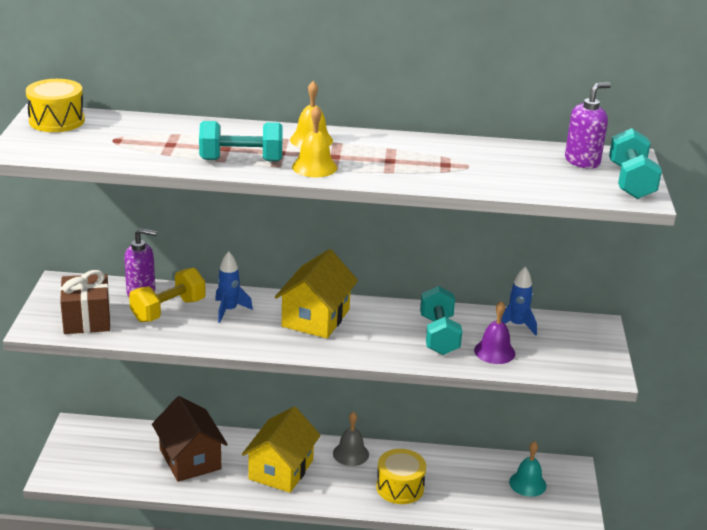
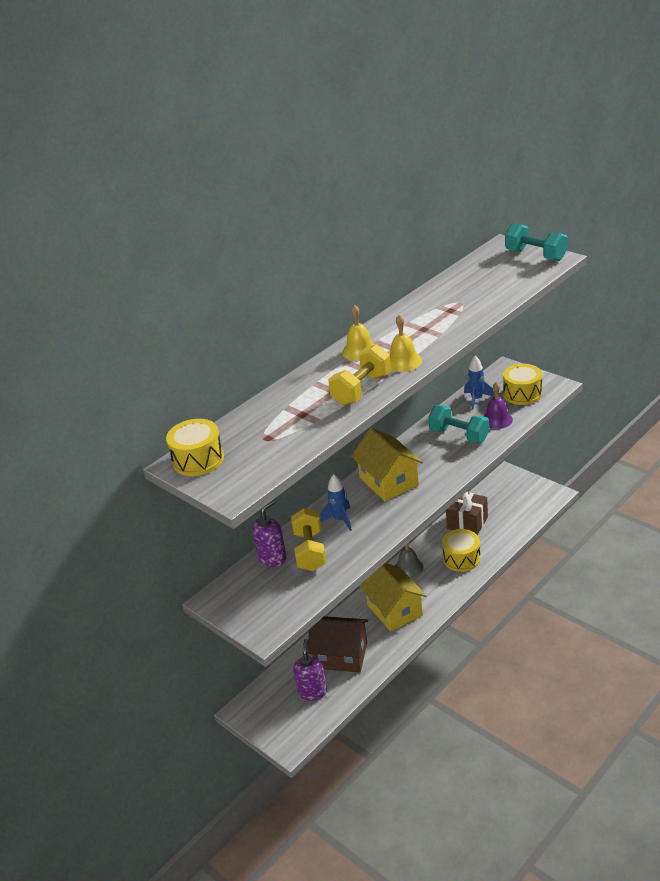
camera: 45 degrees left, 5 degrees up
(87, 320) = (281, 600): brown gift -> brown gift (467, 523)
(241, 160) = (362, 389): turquoise dumbbell -> yellow dumbbell
(527, 483) = (505, 499): turquoise bell -> none
(563, 353) = (522, 394): none -> yellow drum
(582, 161) = (494, 262): purple soap dispenser -> purple soap dispenser (312, 692)

